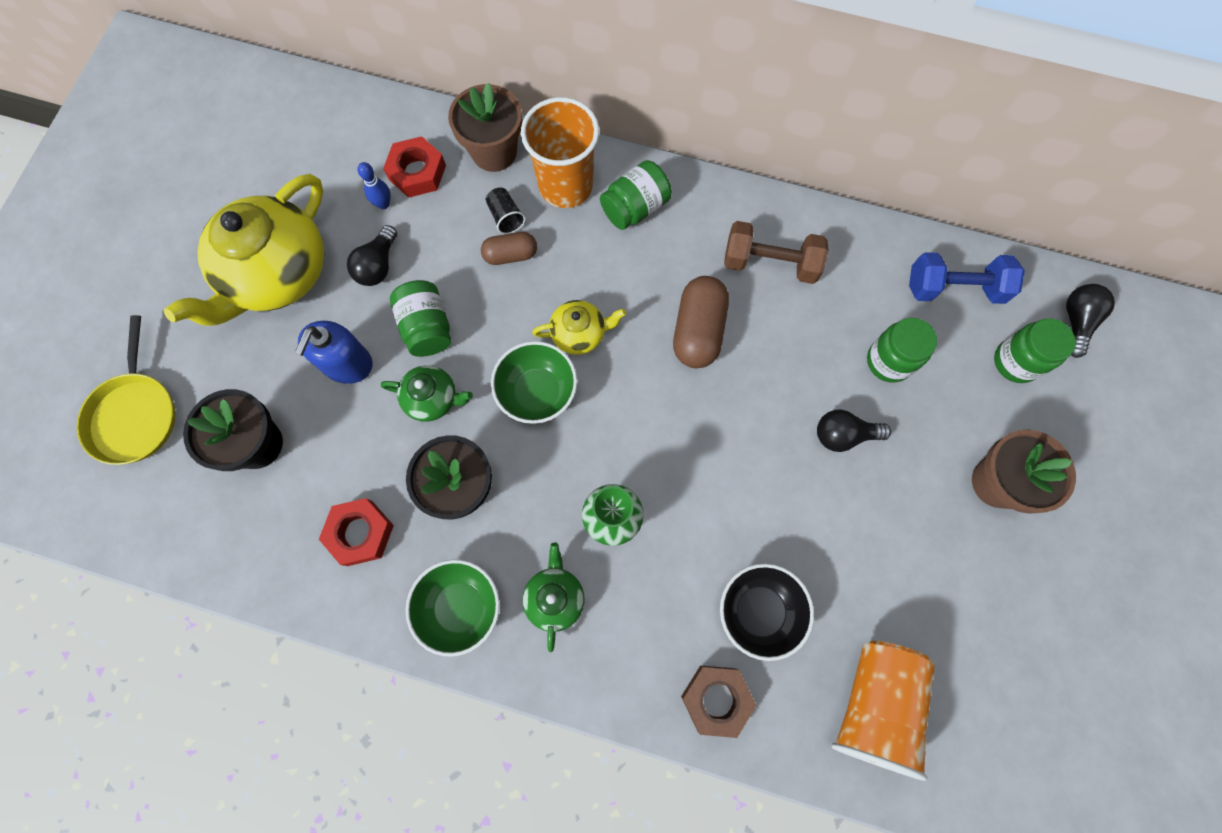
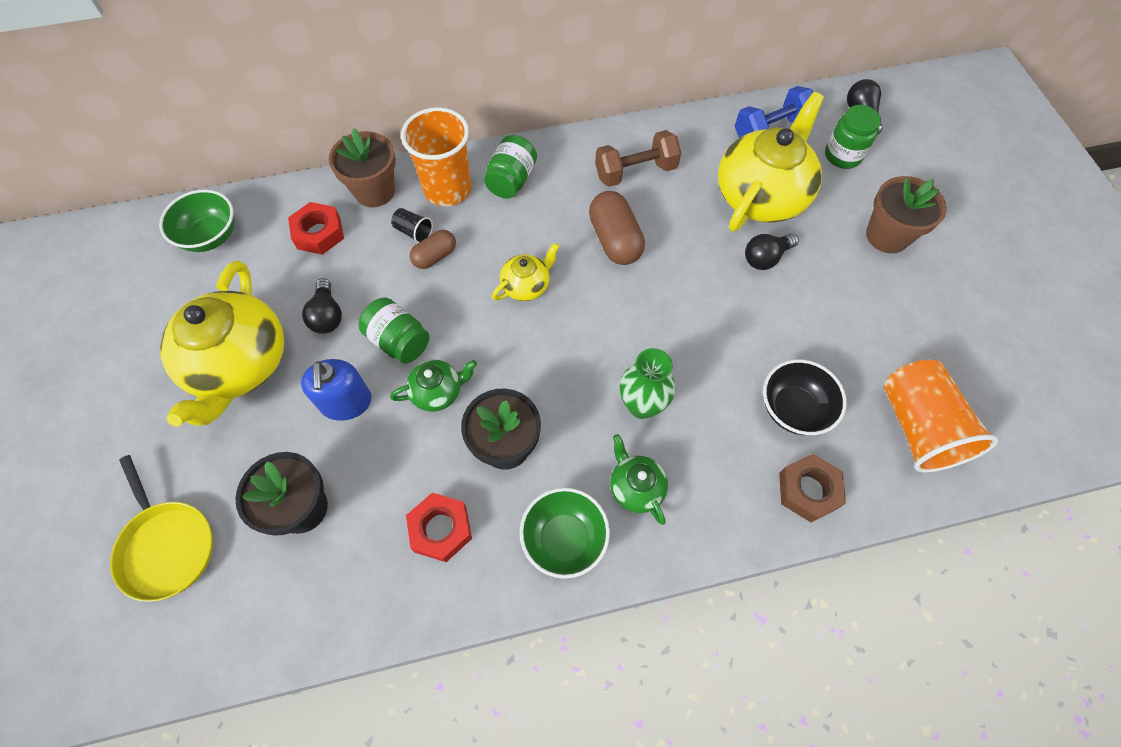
camera: 30 degrees left, 10 degrees down
(383, 204) = (304, 268): blue bowling pin -> none
(537, 392) = (521, 343): green bowl -> green bowl (211, 236)
(889, 361) = (761, 195): green jar -> yellow teapot

